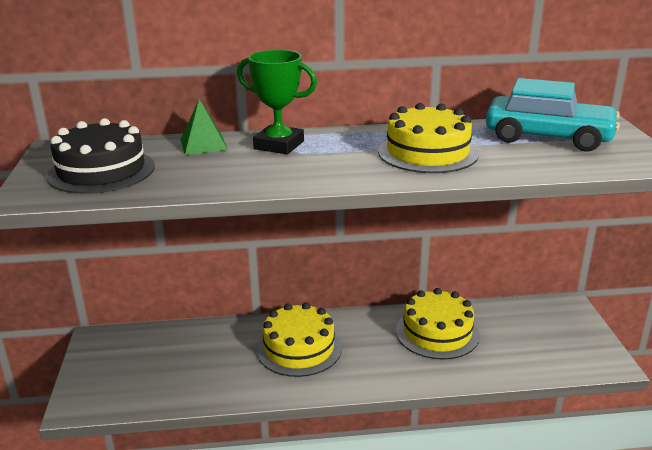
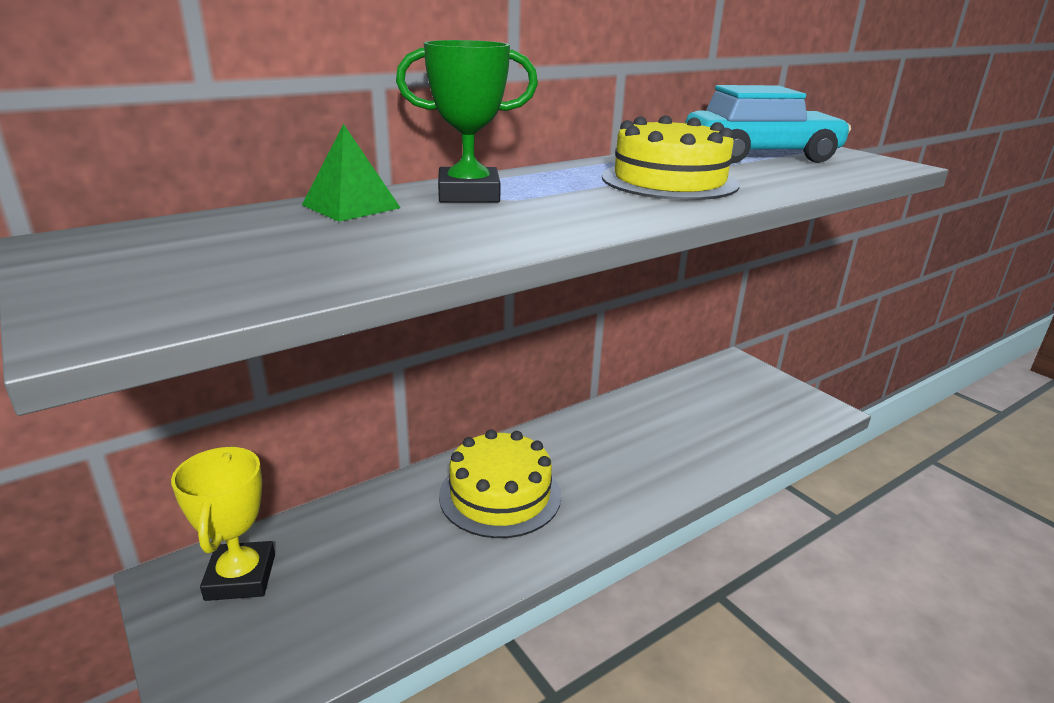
camera: 30 degrees left, 0 degrees up
(101, 171) = (213, 261): black cake -> none
(128, 348) = (240, 577): none -> yellow trophy
(437, 332) = (641, 426): yellow cake -> none

